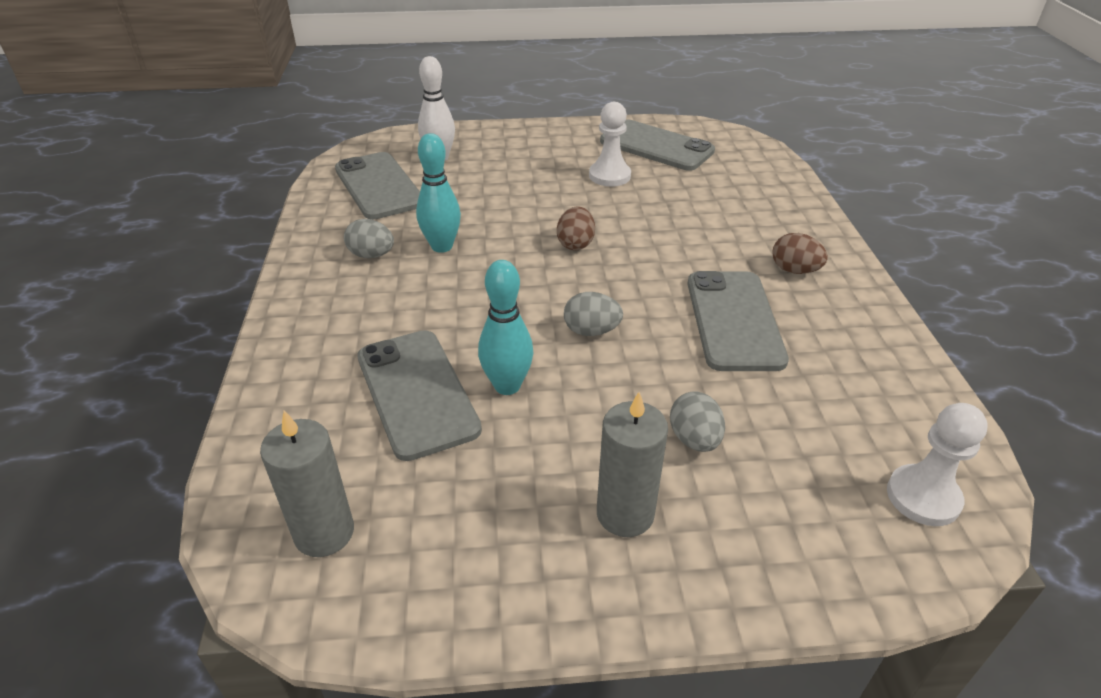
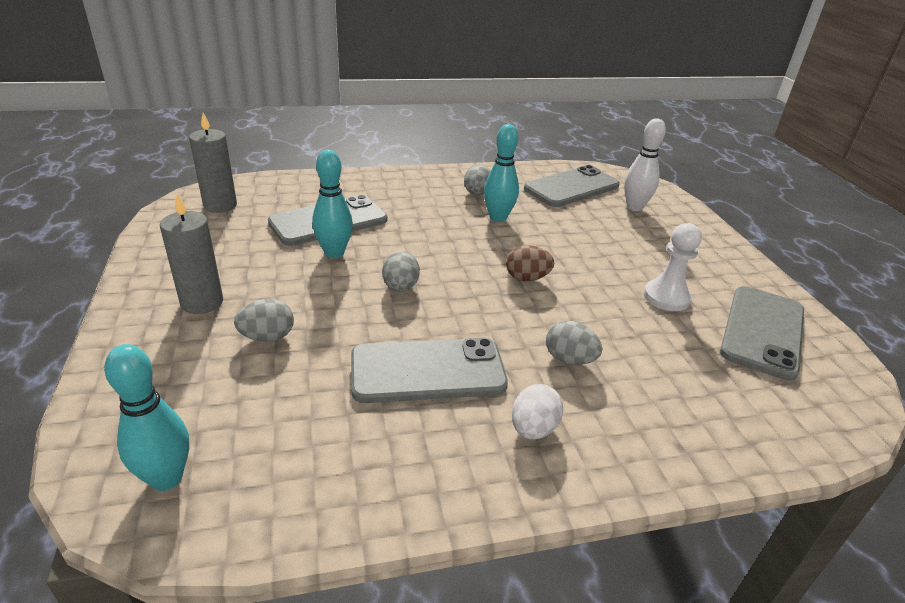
camera: 80 degrees right, 5 degrees down
(704, 240) = (569, 359): none -> grey egg
(794, 270) = (533, 429): brown egg -> white egg
(923, 497) = (166, 478): white pawn -> turquoise bowling pin

